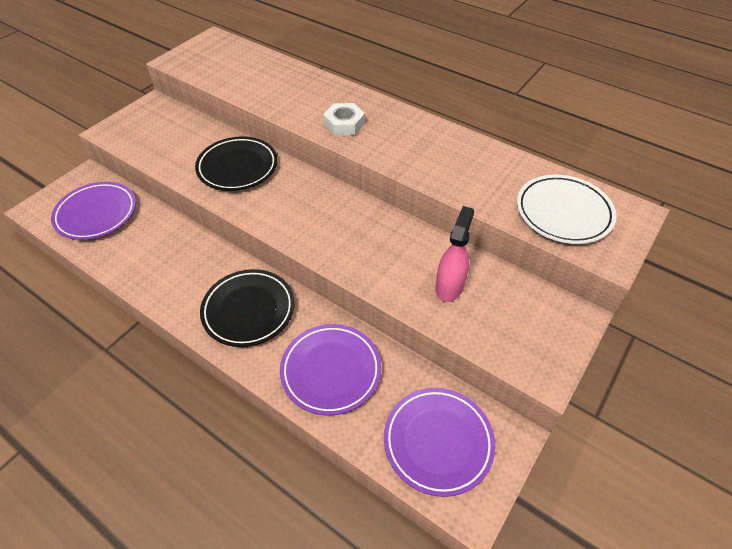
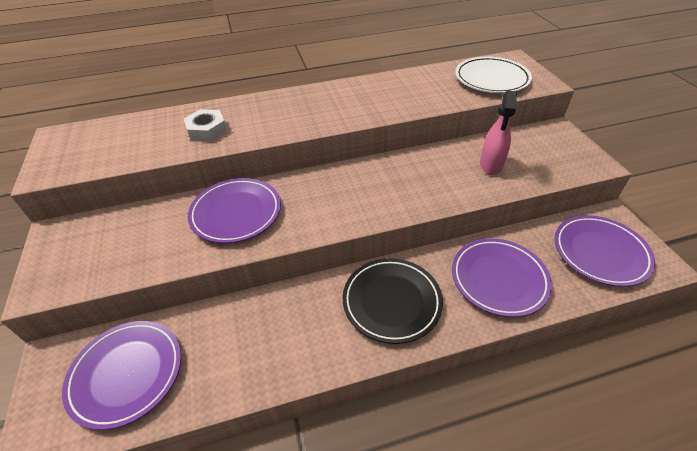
camera: 50 degrees left, 5 degrees down
(237, 167) = (236, 213): black plate -> purple plate
(344, 124) = (293, 119): white nut -> white nut (207, 130)
(449, 286) = (491, 165): pink spray bottle -> pink spray bottle turned 135 degrees counterclockwise

